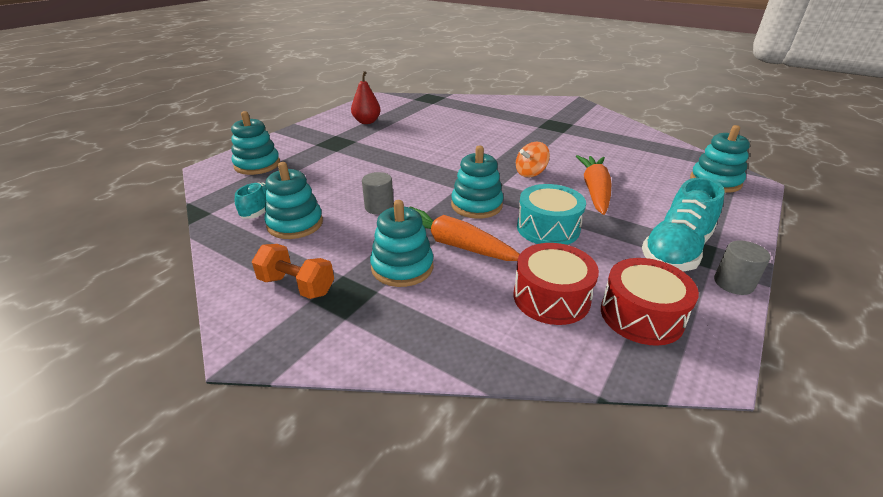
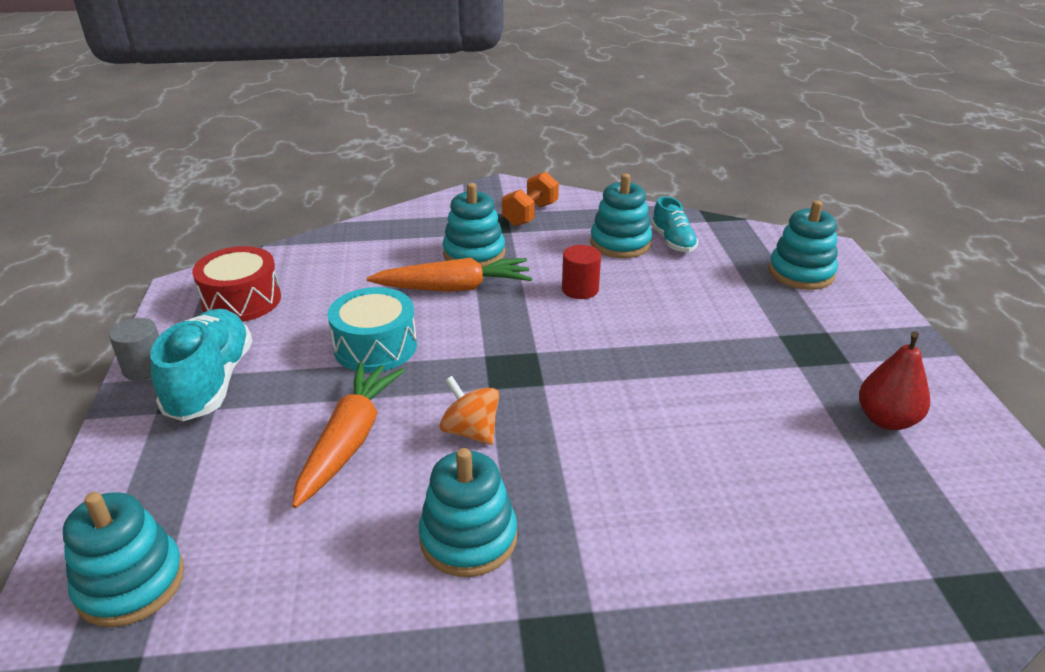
camera: 140 degrees right, 0 degrees up
(296, 286) = (530, 214): orange dumbbell -> orange dumbbell turned 45 degrees counterclockwise
(379, 207) = (580, 289): grey cylinder -> red cylinder
(476, 205) = (484, 339): turquoise stacking toy -> turquoise stacking toy (468, 538)
(530, 173) = (471, 431): orange spinning top -> orange spinning top turned 60 degrees counterclockwise
(551, 297) = (327, 283): red drum -> none
(594, 191) = (349, 440): orange carrot -> orange carrot turned 135 degrees counterclockwise

